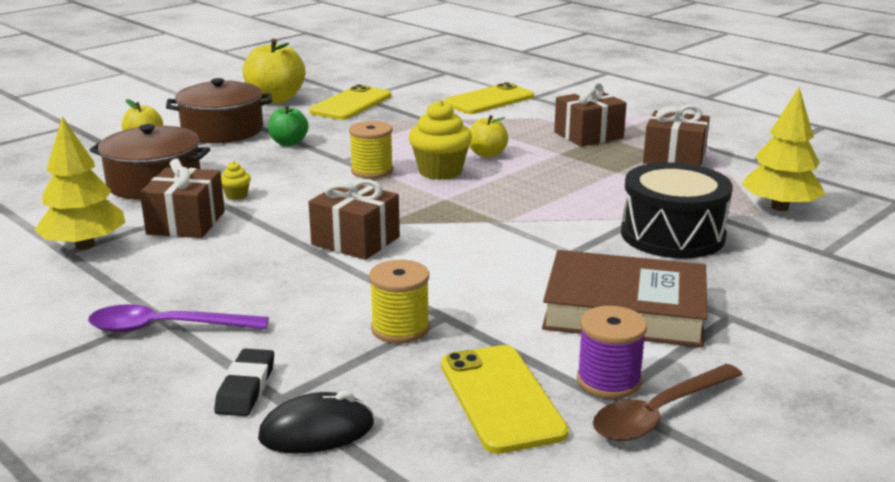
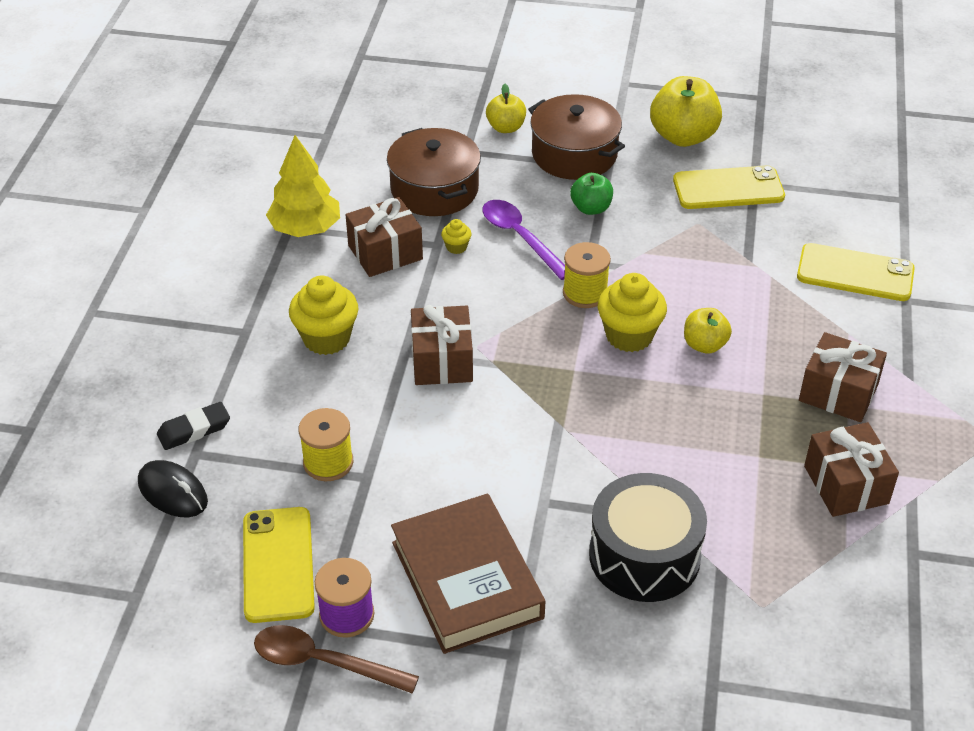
camera: 55 degrees right, 20 degrees up
(166, 328) = (233, 345): purple spoon -> purple spoon (520, 238)
(241, 280) = (326, 338): none -> yellow cupcake
(501, 398) = (278, 564): yellow phone -> yellow phone turned 45 degrees counterclockwise
(779, 207) = (794, 615): yellow tree -> none

